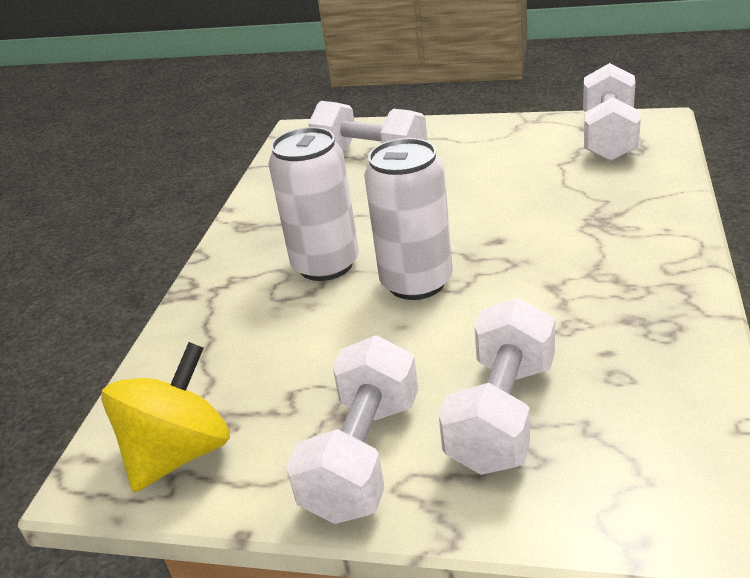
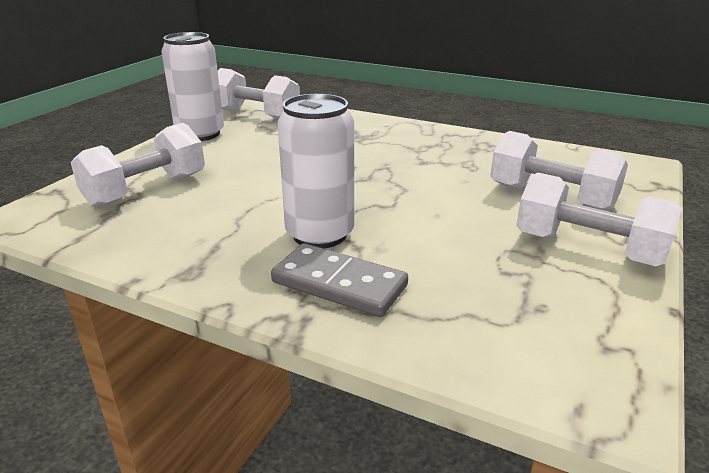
camera: 80 degrees left, 5 degrees down
(179, 453) = (577, 340): yellow spinning top -> none
(243, 298) = (339, 284): none -> grey domino
(416, 282) = (382, 201): white can -> white can (200, 134)

